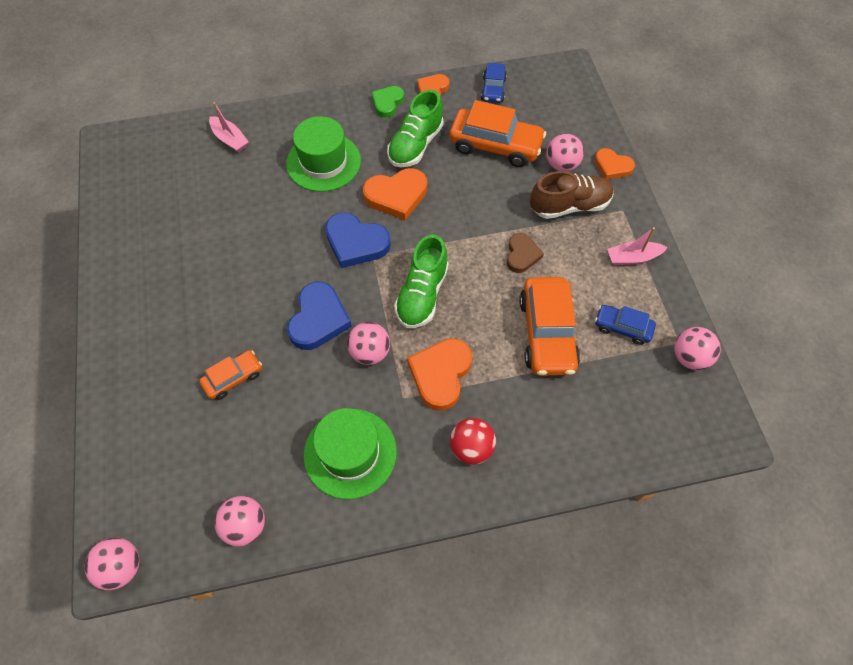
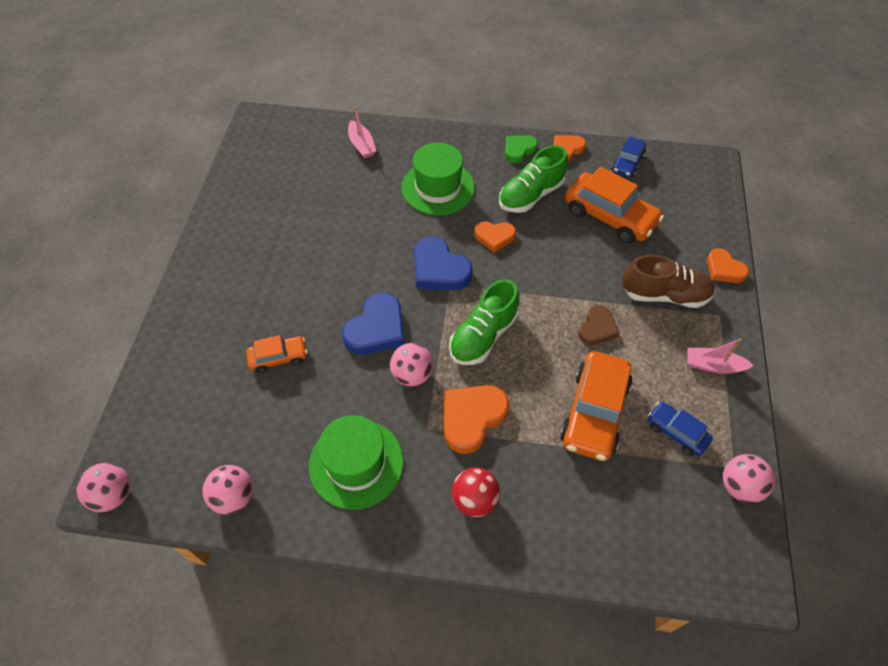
camera: 20 degrees right, 5 degrees down
(396, 196) = (494, 237): orange heart -> orange heart, size x0.63
(561, 165) = (671, 253): pink ball -> none

